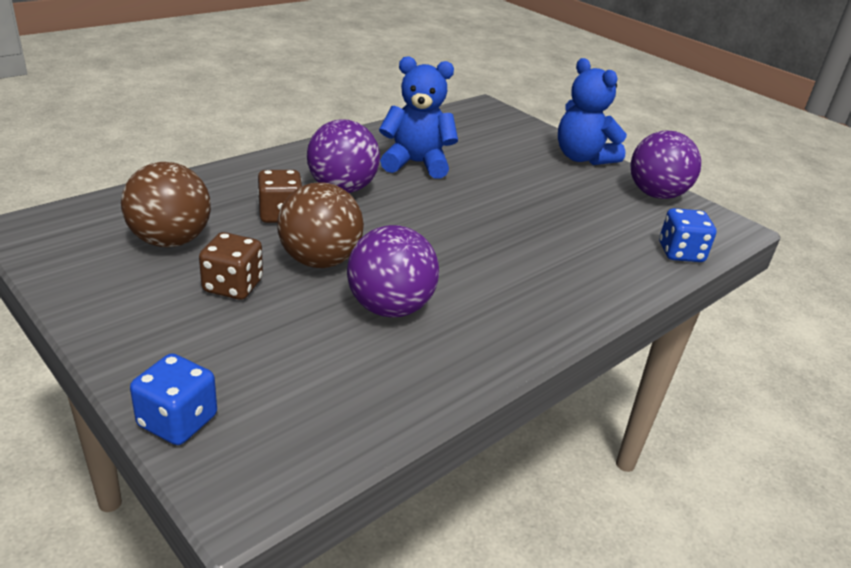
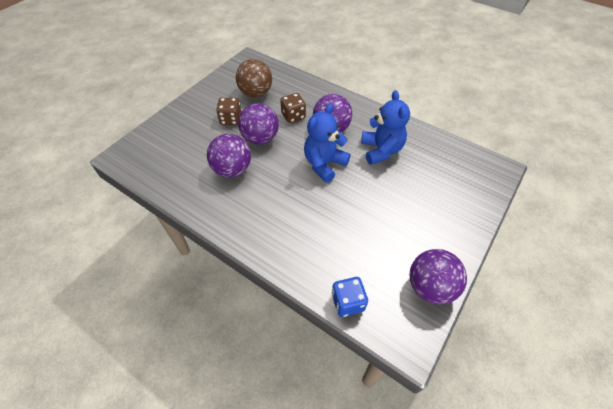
camera: 80 degrees right, 20 degrees up
(177, 421) = (150, 131): blue dice -> none
(320, 261) = (260, 138): brown ball -> purple ball
(582, 158) = (458, 235): blue teddy bear -> blue teddy bear (324, 164)

